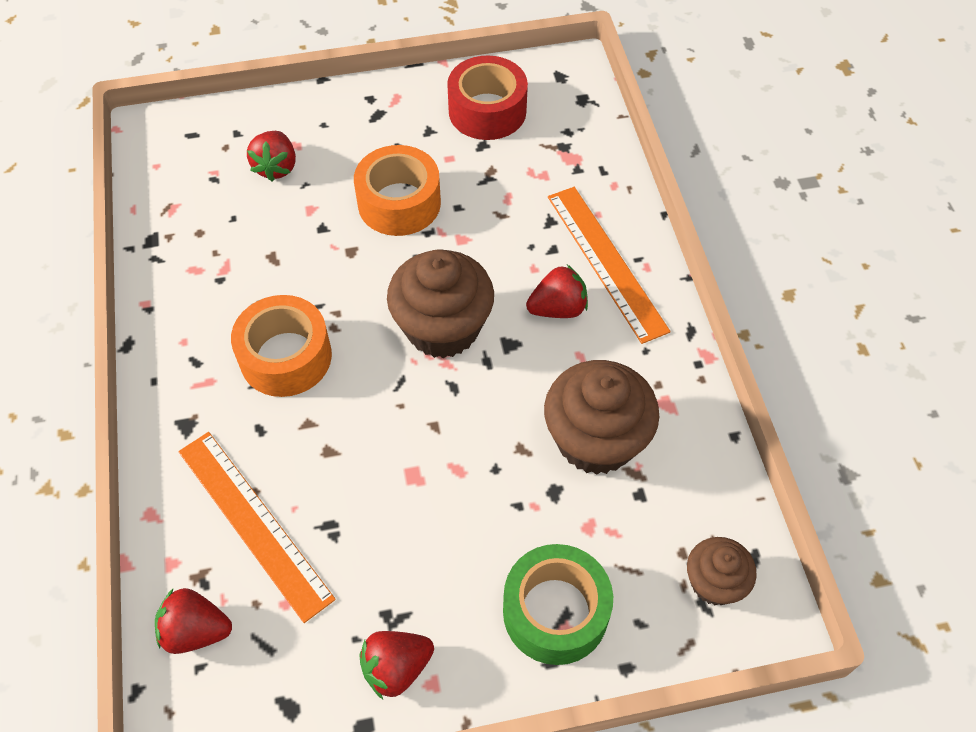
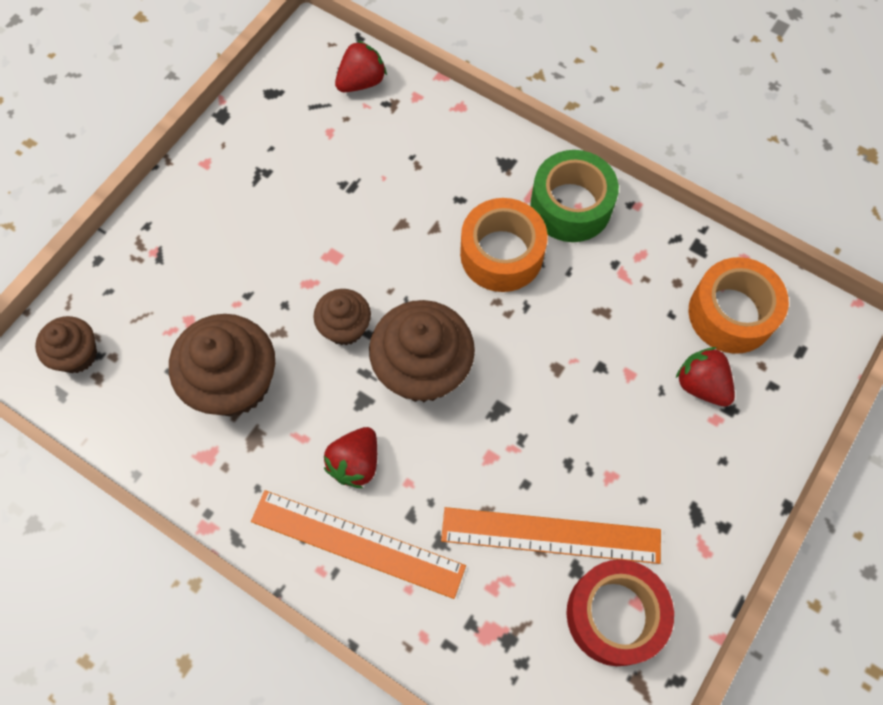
camera: 135 degrees right, 10 degrees up
(254, 523) = (396, 151): orange ruler -> orange ruler (551, 535)
(396, 668) = (233, 153): red strawberry -> none
(399, 203) = (573, 443): orange tape -> orange tape (731, 313)
(466, 407) = (345, 327): none -> brown cupcake
(555, 612) = (166, 254): green tape -> green tape (571, 206)

